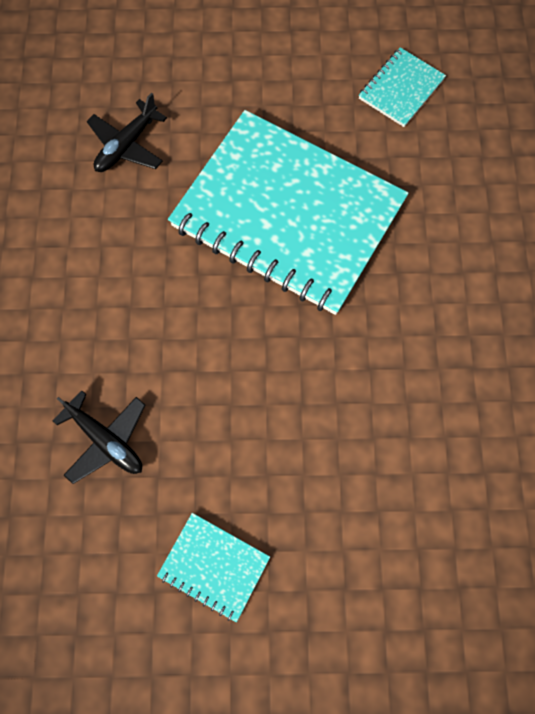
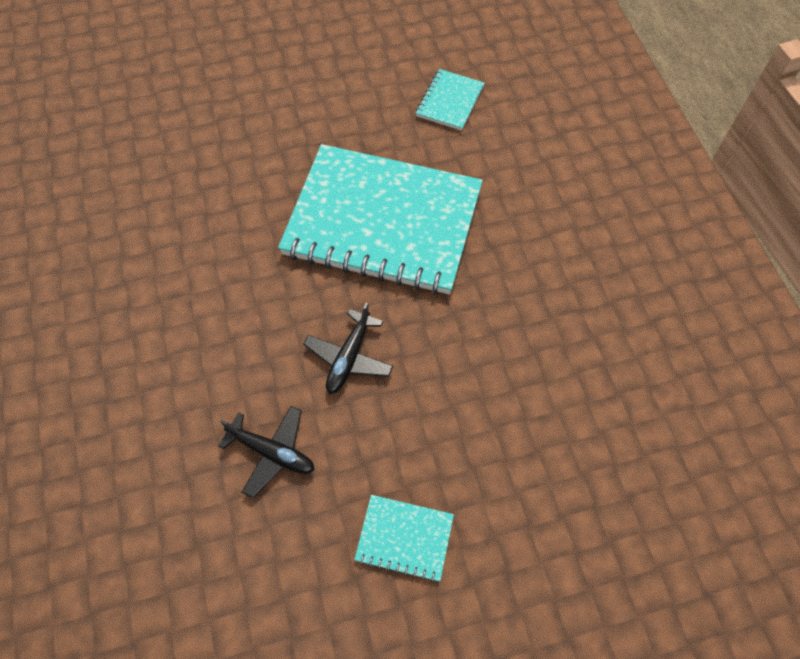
camera: 15 degrees left, 10 degrees down
(127, 145) = (222, 197): black plane -> black plane (349, 358)

